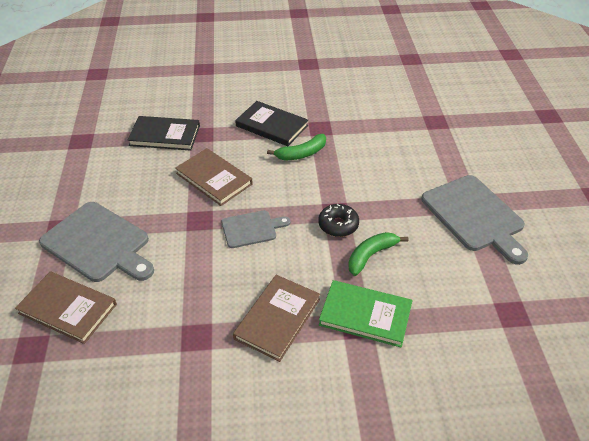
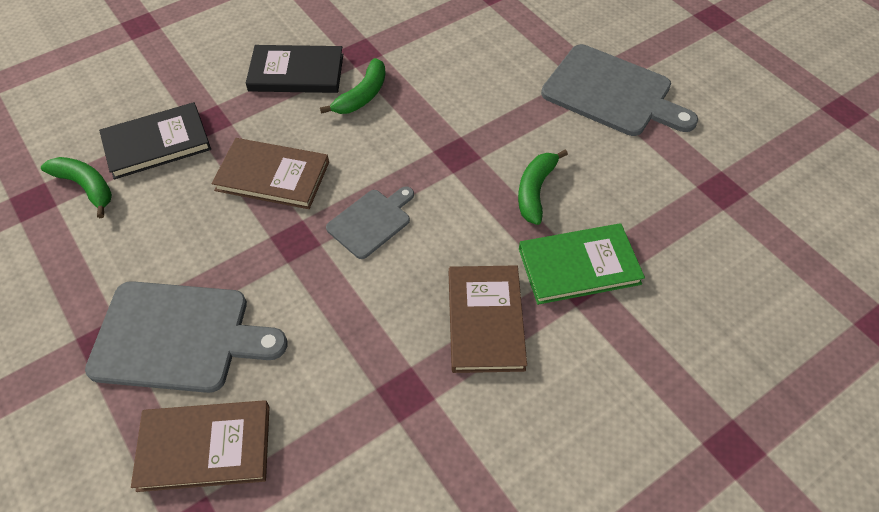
camera: 30 degrees left, 10 degrees up
(112, 144) = (86, 187): none -> green banana
(338, 225) = (472, 170): black donut -> none

